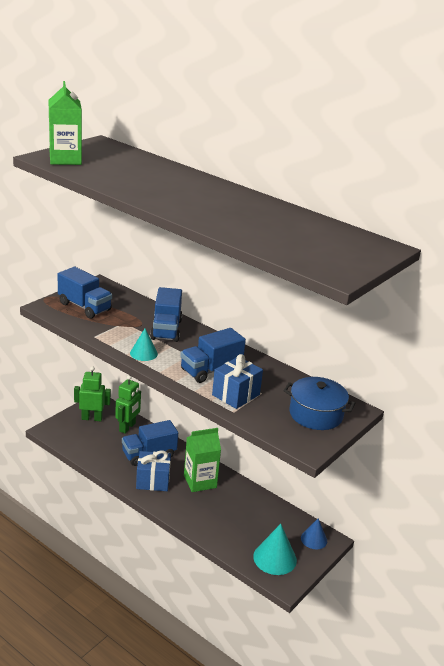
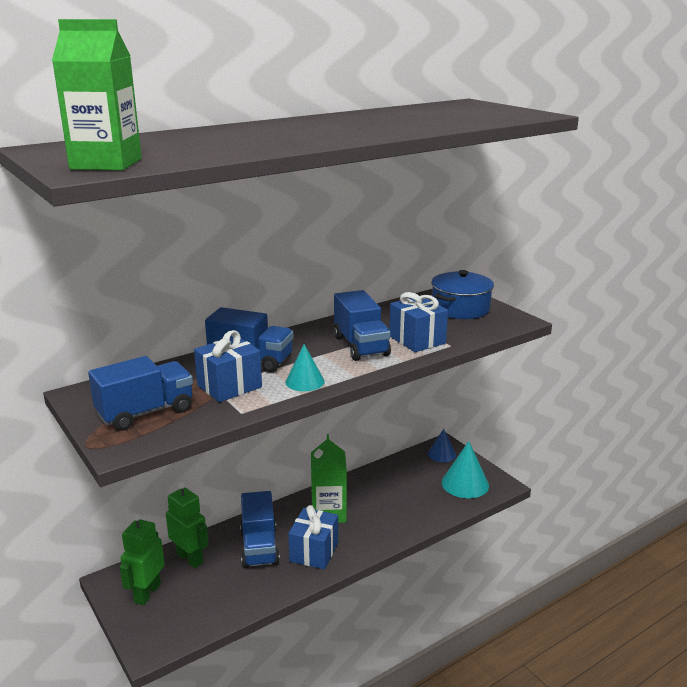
camera: 70 degrees left, 5 degrees down
(126, 327) = (229, 386): none -> blue gift

